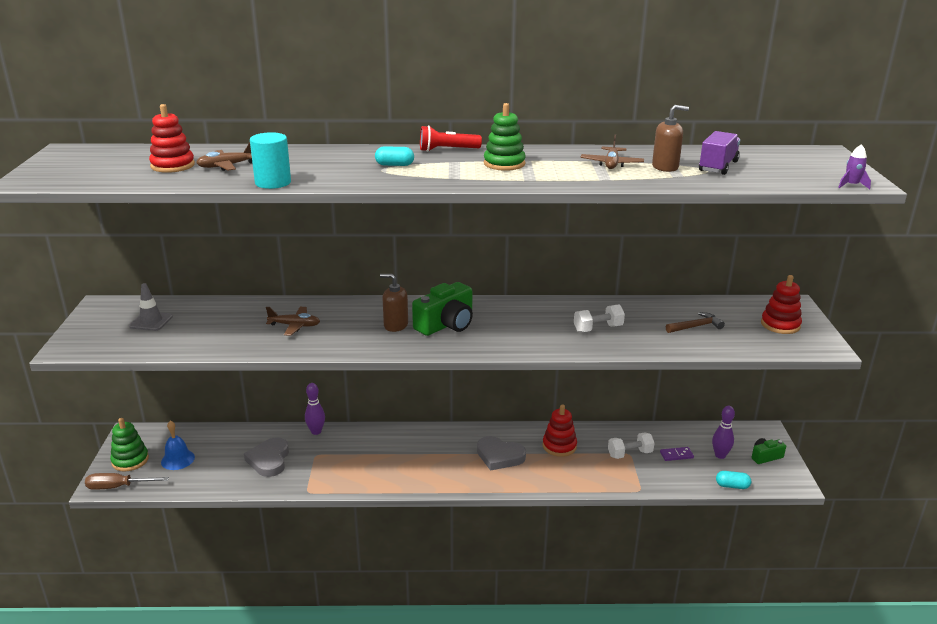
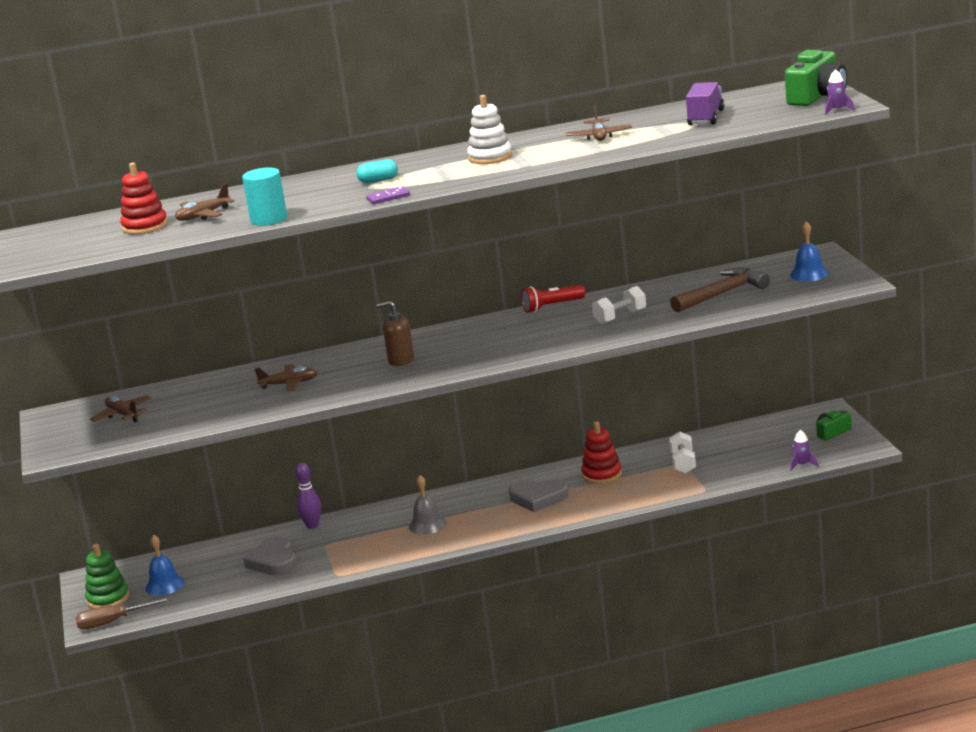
camera: 10 degrees left, 5 degrees down
(151, 321) = (123, 415): grey traffic cone -> brown plane
(401, 458) = (427, 525): none -> grey bell
(446, 324) = (455, 348): green camera -> green camera (817, 96)
(447, 150) = (421, 156): red flashlight -> red flashlight (552, 306)
(504, 164) = (490, 157): green stacking toy -> white stacking toy
(630, 454) = (683, 463): white dumbbell -> white dumbbell turned 60 degrees counterclockwise
(665, 167) = (654, 129): brown soap dispenser -> none
(676, 455) = (735, 453): purple domino -> purple domino (388, 197)
(696, 326) = (722, 294): brown hammer -> brown hammer, size x1.63
(720, 455) = (782, 442): purple bowling pin -> none
(732, 486) = (802, 465): turquoise capsule -> purple rocket
(780, 325) = (809, 274): red stacking toy -> blue bell

